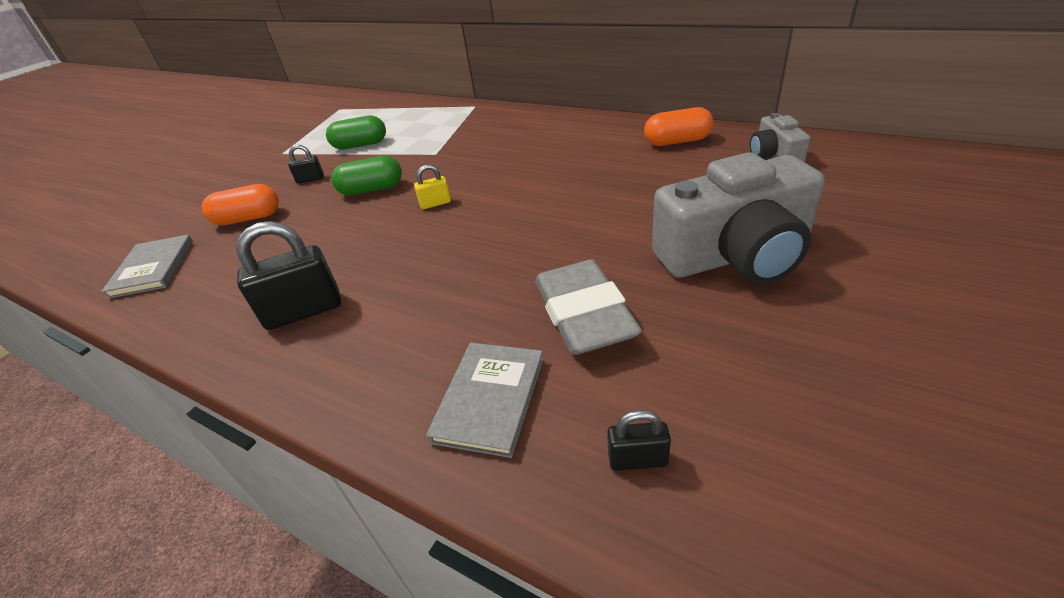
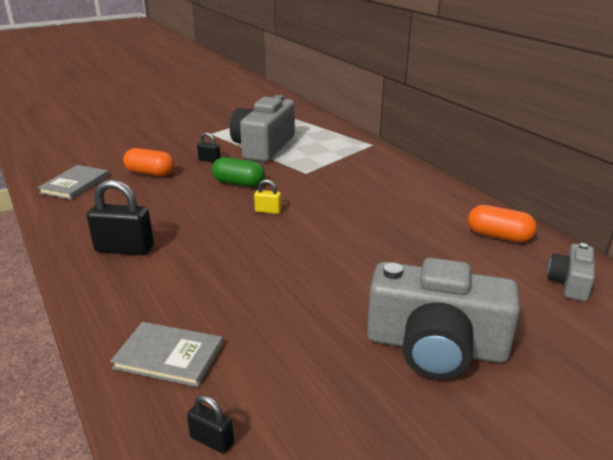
camera: 25 degrees right, 10 degrees down
(360, 145) = (263, 146): green capsule -> grey camera
(490, 399) = (169, 356): grey book -> grey book turned 60 degrees clockwise
(583, 314) = (280, 333): grey eraser -> none

